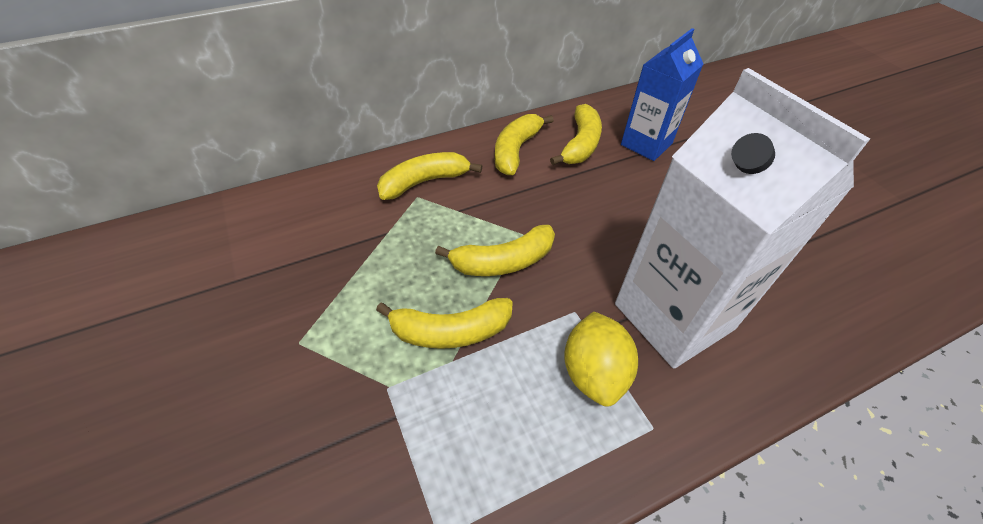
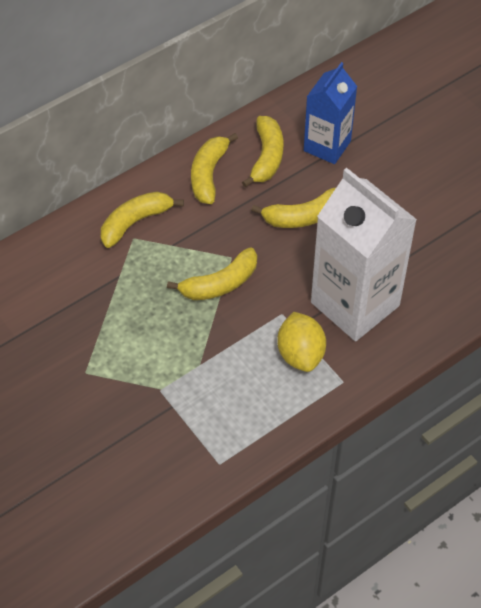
camera: 10 degrees left, 5 degrees up
(450, 331) = (193, 344): yellow banana -> yellow banana (303, 216)

